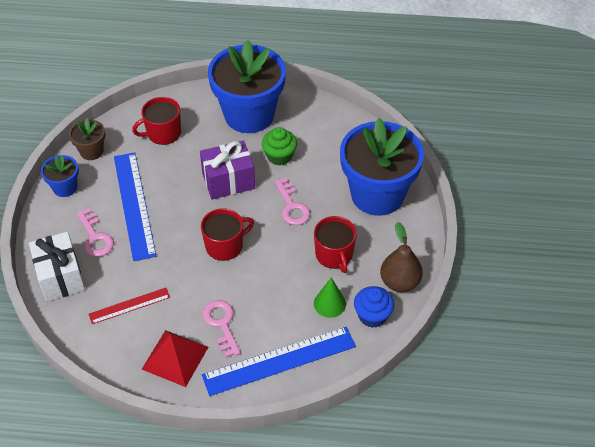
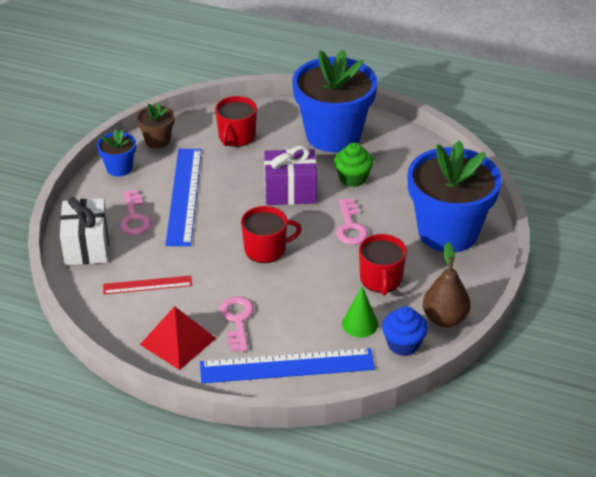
camera: 15 degrees right, 10 degrees down
(163, 133) = (236, 136): red mug -> red mug turned 60 degrees counterclockwise

